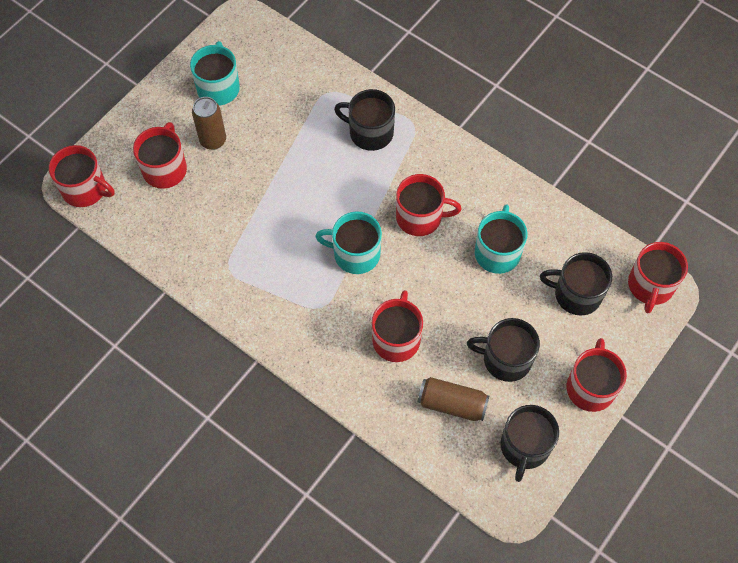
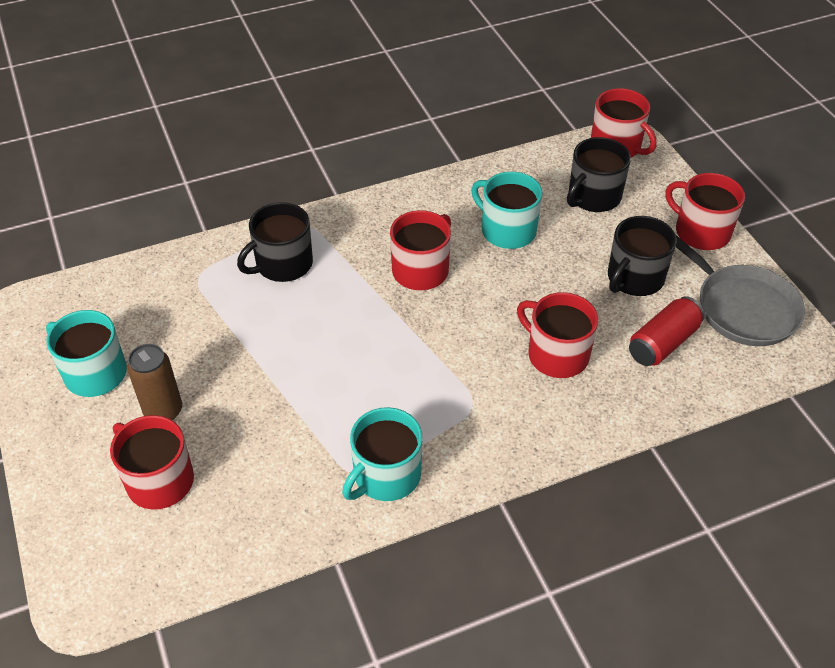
camera: 60 degrees left, 15 degrees down
(85, 189) = (108, 590): red mug -> none
(355, 254) = (426, 343): turquoise mug -> turquoise mug (385, 475)
(452, 404) = (663, 343): brown can -> red can
(524, 447) = (742, 308): black mug -> grey pan

